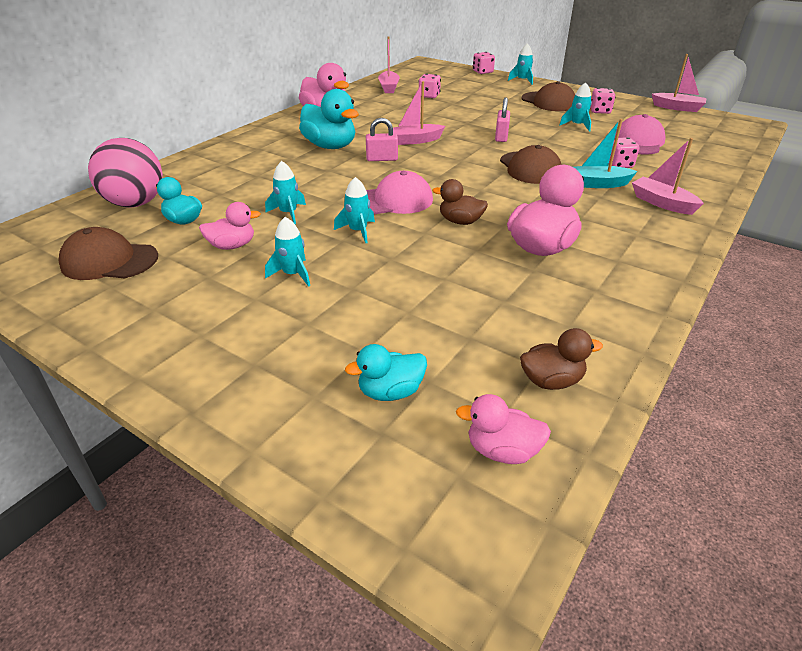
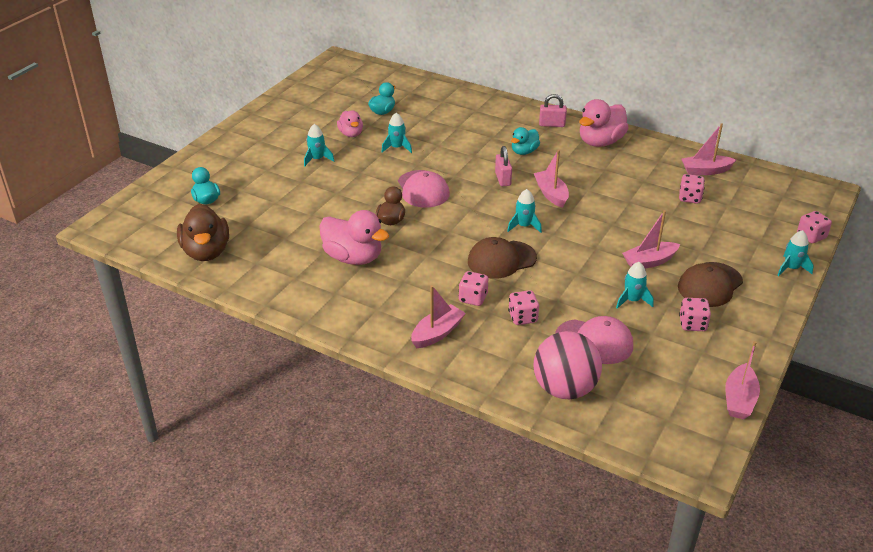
camera: 85 degrees right, 0 degrees up
(109, 261) = (332, 99): brown cap -> none
(135, 203) = (405, 91): pink ball -> pink ball (564, 389)
(330, 146) = (524, 152): turquoise duck -> turquoise duck, size x0.58
(358, 231) = (373, 177): turquoise rocket -> turquoise rocket (524, 226)
(501, 137) = (578, 245): pink padlock -> pink padlock (552, 124)
(502, 450) = (160, 234): pink duck -> none
(522, 116) = (649, 261): none -> pink boat
(551, 381) = (206, 252): brown duck -> brown duck, size x1.71
(598, 184) = (473, 298): turquoise boat -> pink dice

